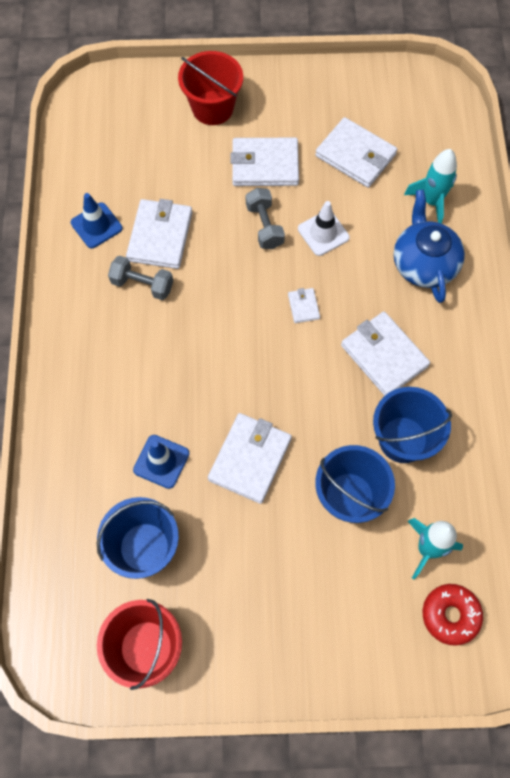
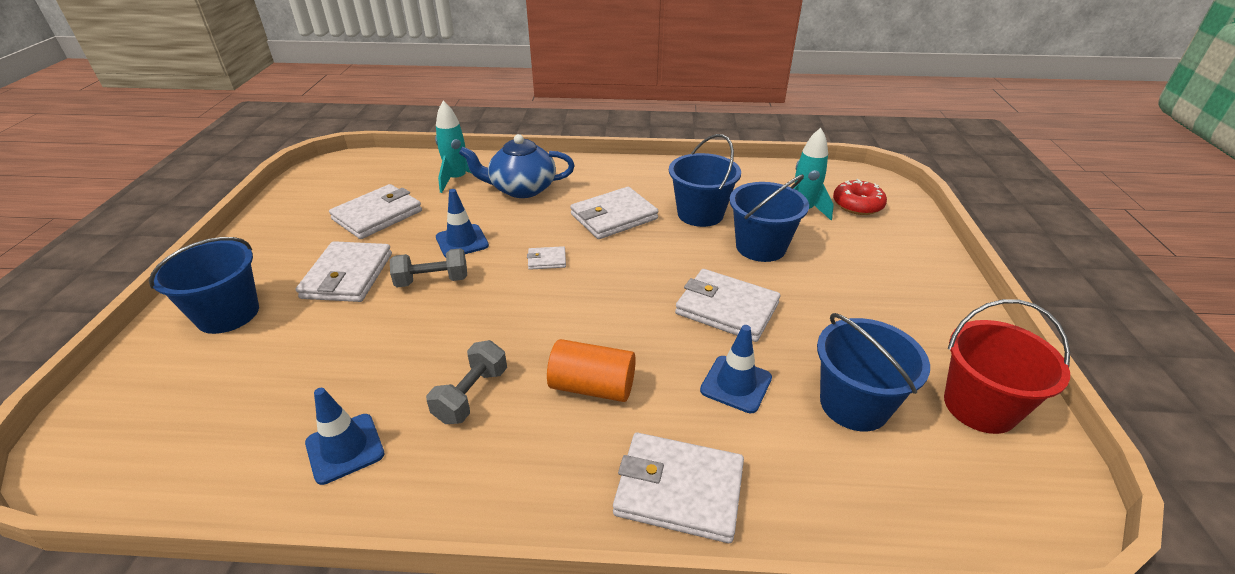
camera: 85 degrees left, 30 degrees down
(153, 361) = (592, 387): none -> orange cylinder
(160, 236) = (401, 374): white wallet -> white wallet (679, 490)
(212, 108) = (228, 314): red bucket -> blue bucket
(323, 233) = (462, 241): white traffic cone -> blue traffic cone

